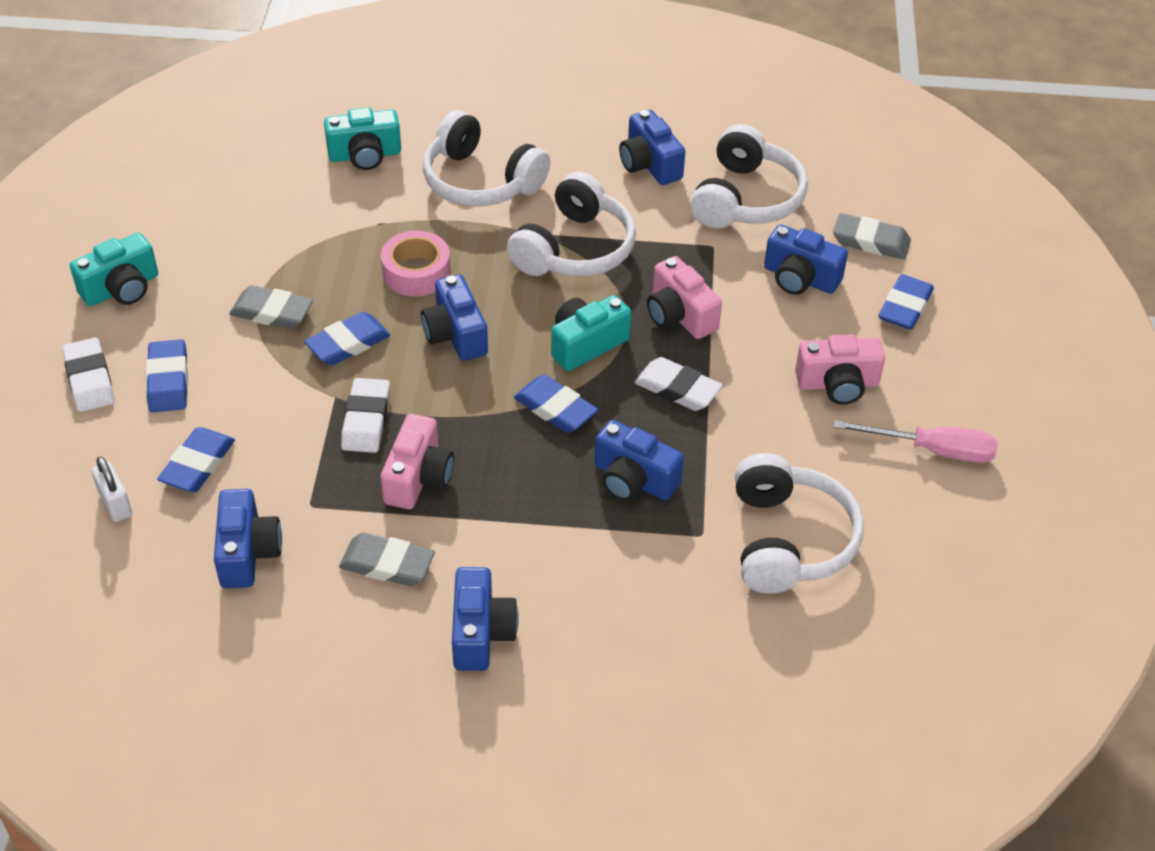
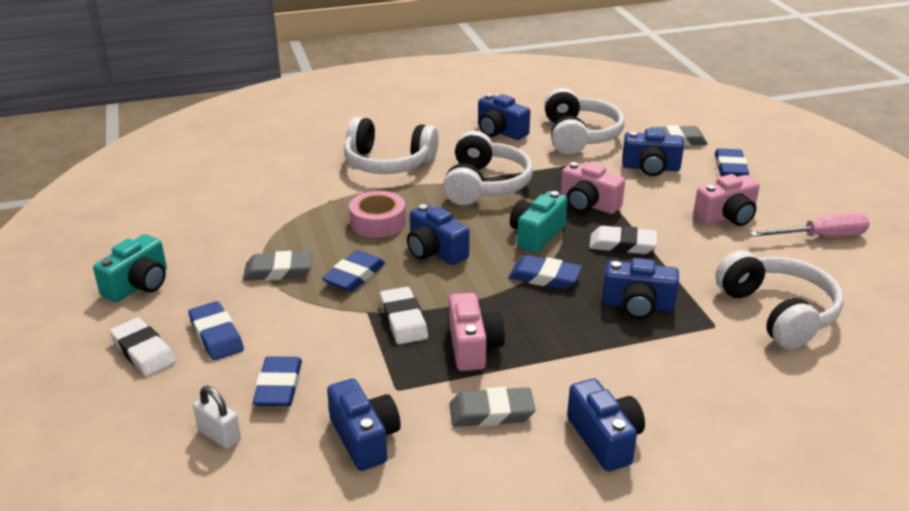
camera: 20 degrees left, 15 degrees down
(365, 155) = (291, 166): turquoise camera -> none

